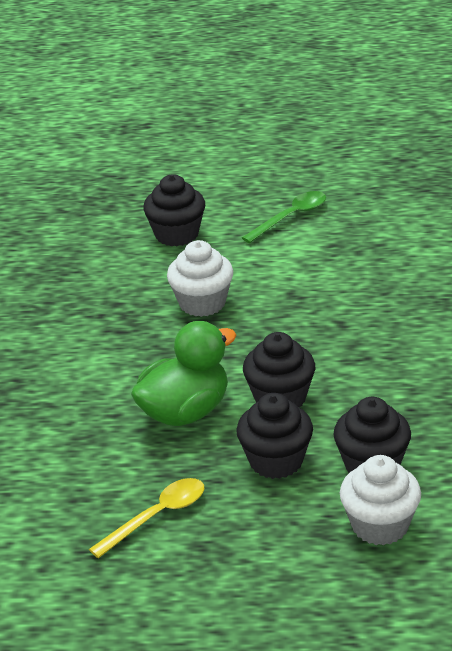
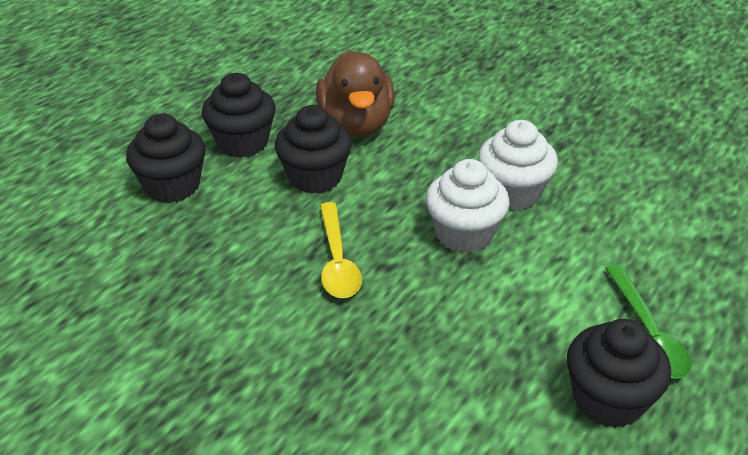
camera: 120 degrees right, 5 degrees up
(157, 516) = (257, 74): yellow spoon -> yellow spoon (337, 261)
(177, 234) = (670, 227): black cupcake -> black cupcake (608, 400)
(185, 412) = (356, 124): green duck -> brown duck
(380, 525) = (110, 159): white cupcake -> white cupcake (464, 234)

